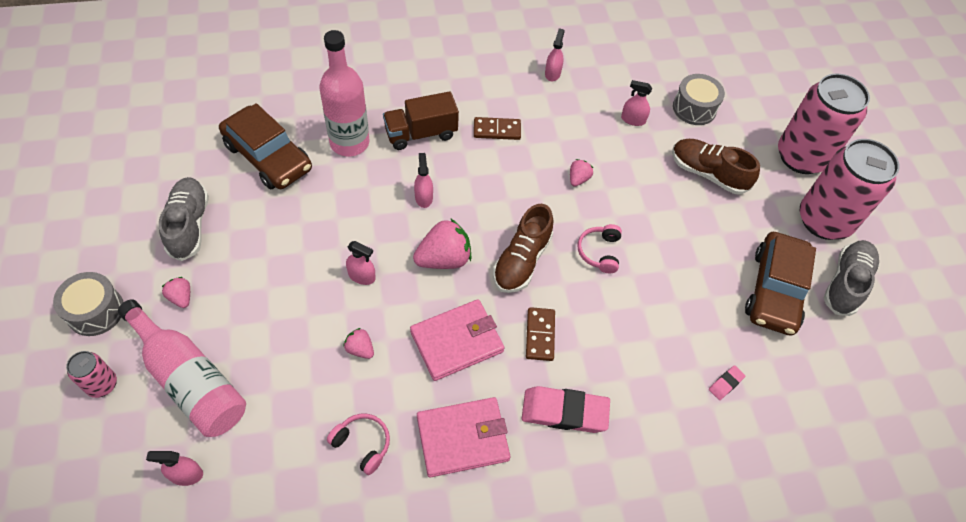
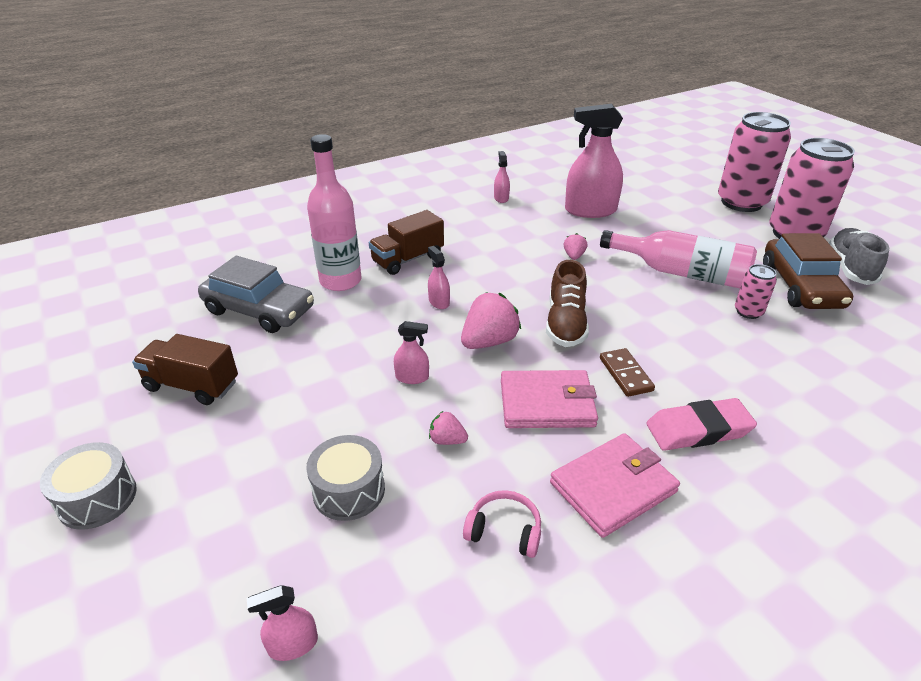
camera: 15 degrees left, 20 degrees down
(102, 384) = (131, 576): pink can -> pink can (748, 312)
(181, 297) = (208, 453): pink strawberry -> none
(189, 225) = (192, 385): grey shoe -> brown truck
(190, 380) = (253, 533): pink bottle -> pink bottle (681, 273)
(268, 157) = (259, 310): brown car -> grey car
(457, 341) = (547, 403): pink wallet -> pink wallet turned 45 degrees clockwise
(497, 130) = (477, 242): brown domino -> none
(599, 252) = (631, 299): pink headphones -> none
(633, 120) = (590, 210): pink spray bottle -> pink spray bottle, size x2.21
(694, 108) = (634, 194): grey drum -> grey drum (349, 490)
(708, 173) = (678, 228): brown shoe -> none
(726, 384) = (823, 362): pink eraser -> none

